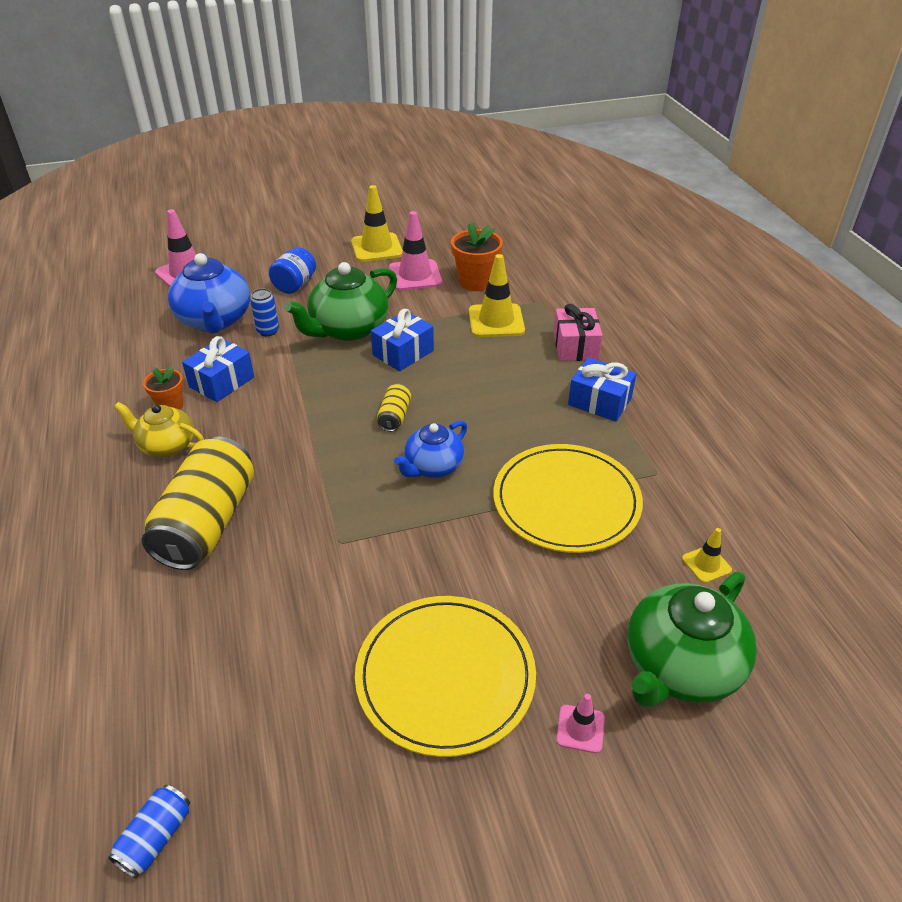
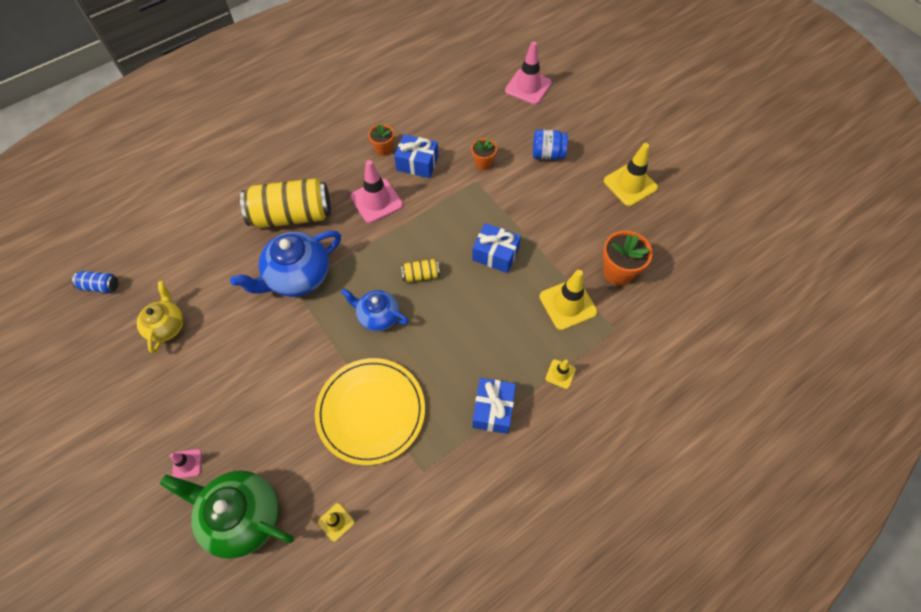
camera: 70 degrees right, 20 degrees up
(166, 446) = (347, 165): yellow teapot -> yellow teapot (167, 326)
(215, 321) = (480, 129): blue teapot -> blue teapot (297, 276)
(268, 331) = (483, 163): blue can -> orange flower pot
(348, 330) = (507, 209): green teapot -> none
(415, 276) = (603, 225): pink traffic cone -> pink traffic cone (376, 201)
(445, 676) = (209, 380): yellow plate -> none
(575, 346) = (560, 374): pink gift -> yellow traffic cone

